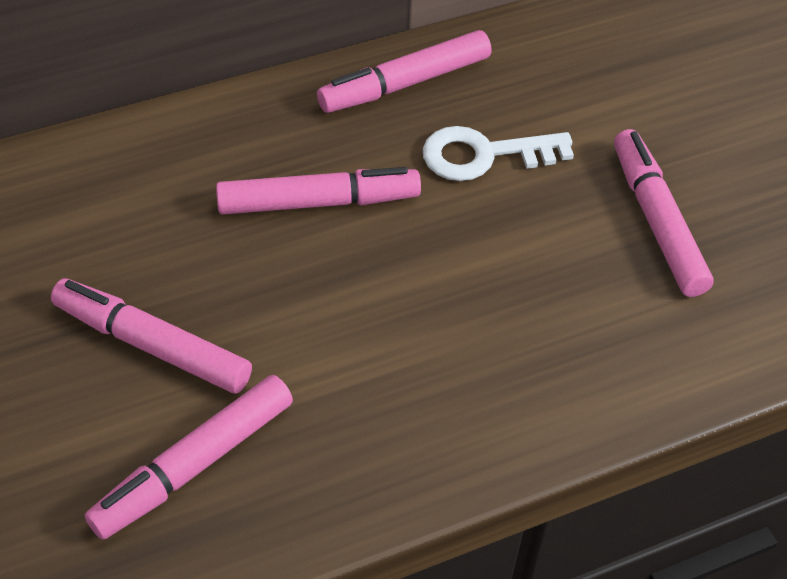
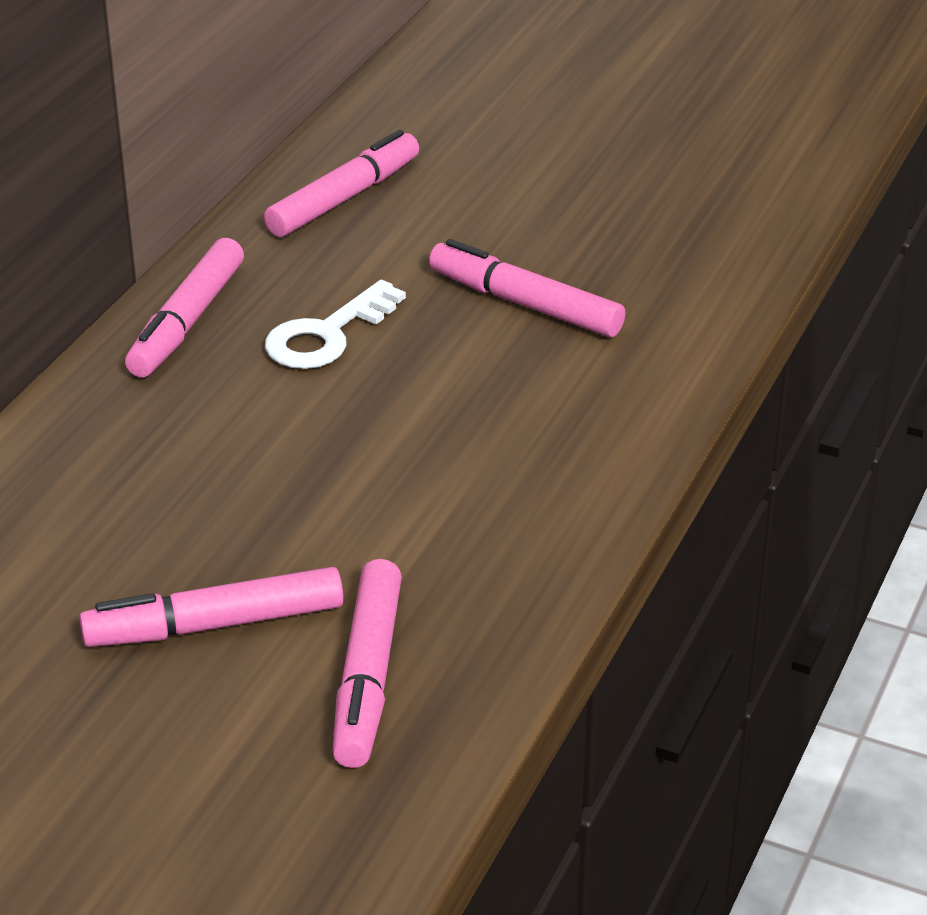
camera: 40 degrees left, 15 degrees down
(318, 202) = (225, 445): pink marker -> pink marker (344, 198)

